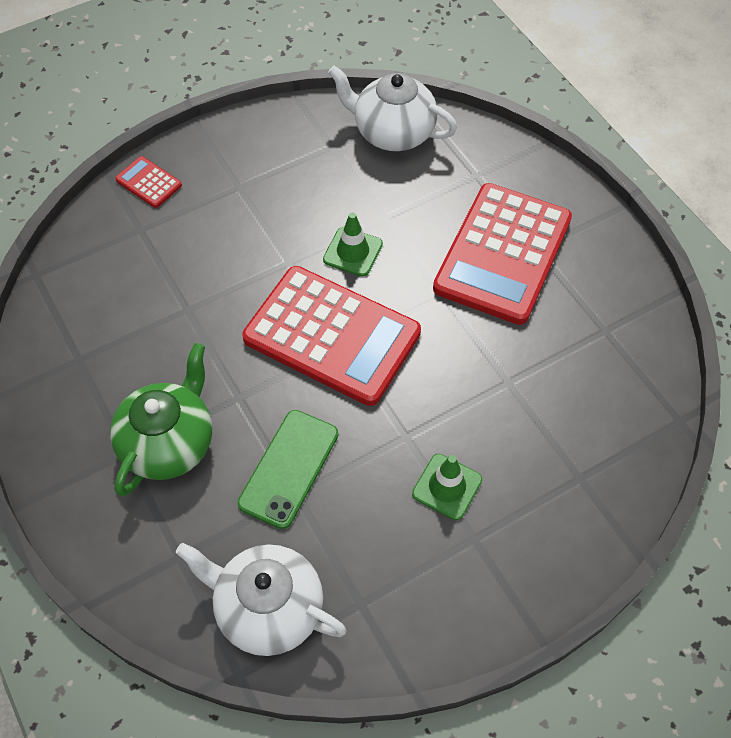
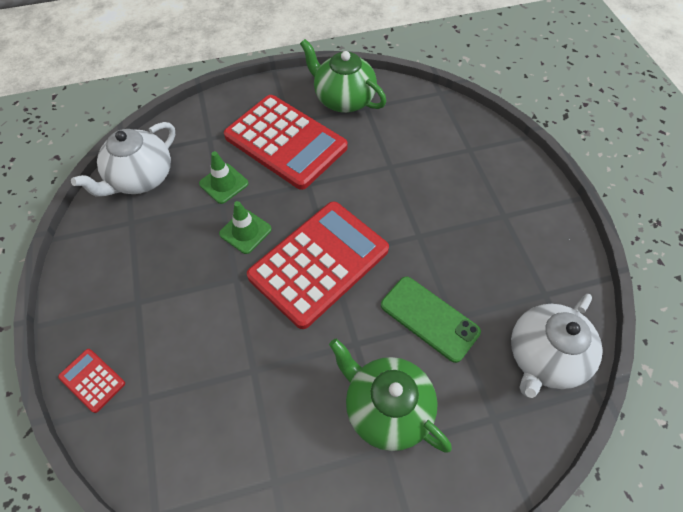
camera: 75 degrees left, 0 degrees up
(149, 182) = (92, 380): red calculator -> red calculator turned 75 degrees clockwise
(447, 487) = (463, 221): green traffic cone -> green traffic cone (223, 183)
(608, 299) = (343, 99): none -> green teapot

